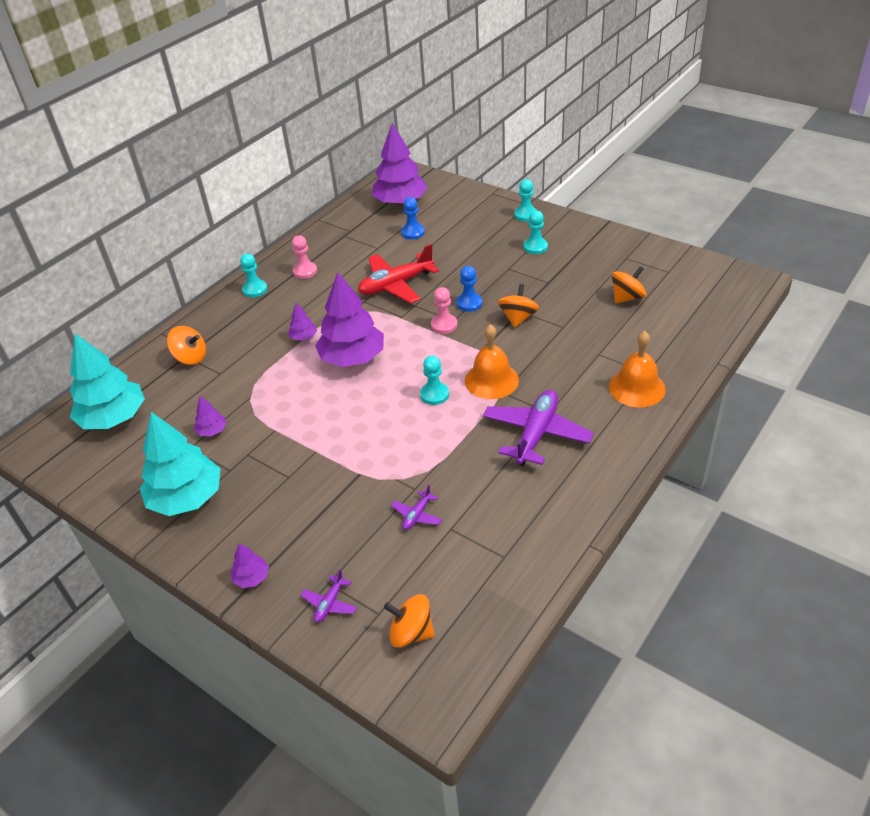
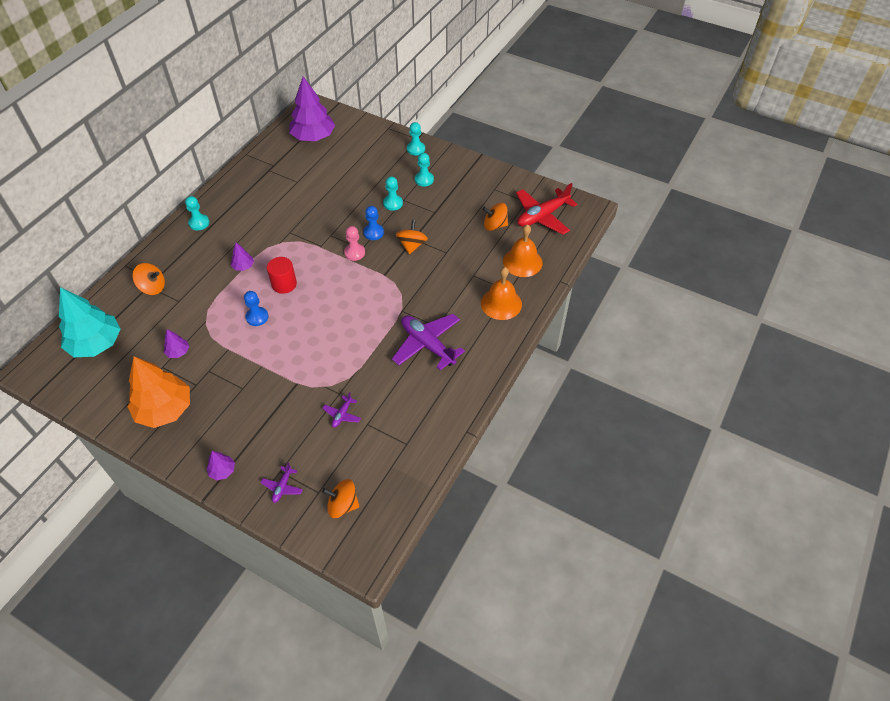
camera: 10 degrees left, 10 degrees up
(186, 498) = (164, 409): turquoise tree -> orange tree
(305, 271) = (239, 205): pink pawn -> none
(352, 358) = (284, 284): purple tree -> red cylinder
(396, 285) = (314, 216): red plane -> red plane (542, 216)
(413, 232) = (325, 167): blue pawn -> blue pawn (257, 317)
(434, 394) = (350, 314): turquoise pawn -> turquoise pawn (393, 203)
(491, 380) = (393, 300): orange bell -> orange bell (522, 262)
(536, 434) = (427, 345): purple plane -> purple plane turned 60 degrees counterclockwise
(627, 298) = (495, 225): orange spinning top -> orange spinning top turned 135 degrees counterclockwise

